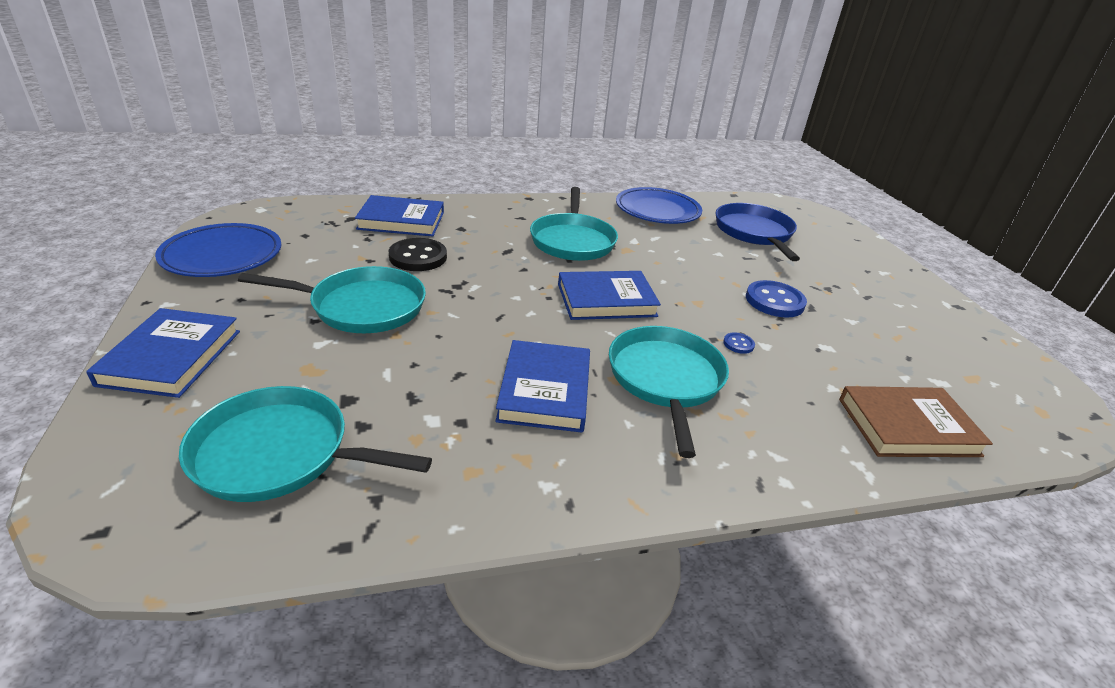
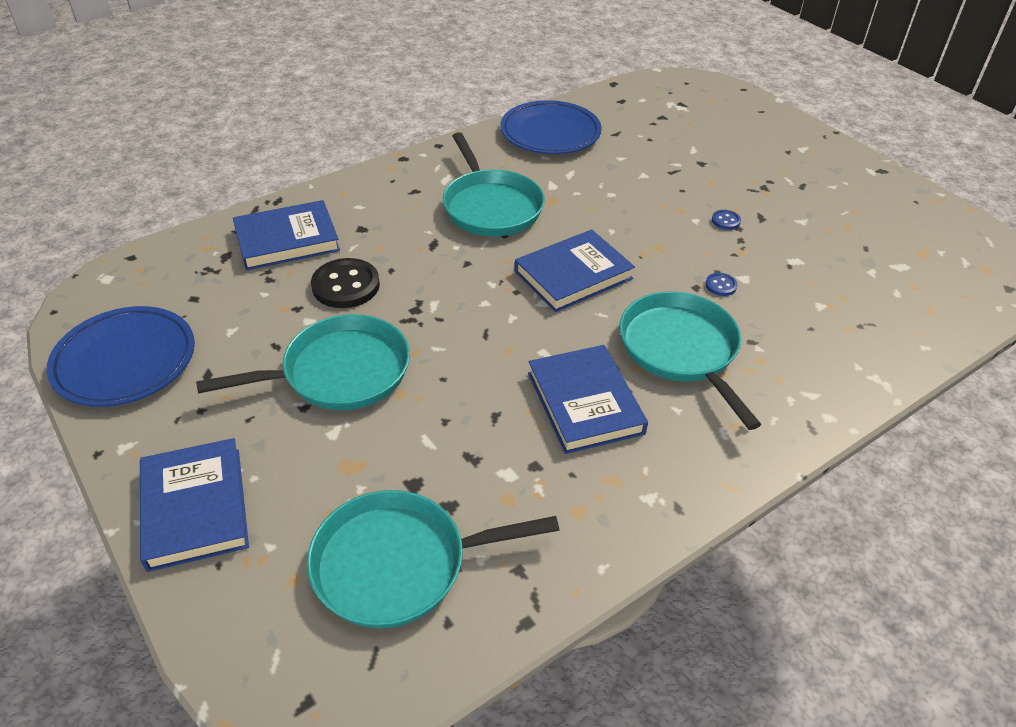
camera: 20 degrees left, 10 degrees up
(754, 233) = (662, 134): blue pan -> none
(774, 301) = (725, 221): blue button -> blue button, size x0.47
(907, 427) = (895, 325): brown book -> none

